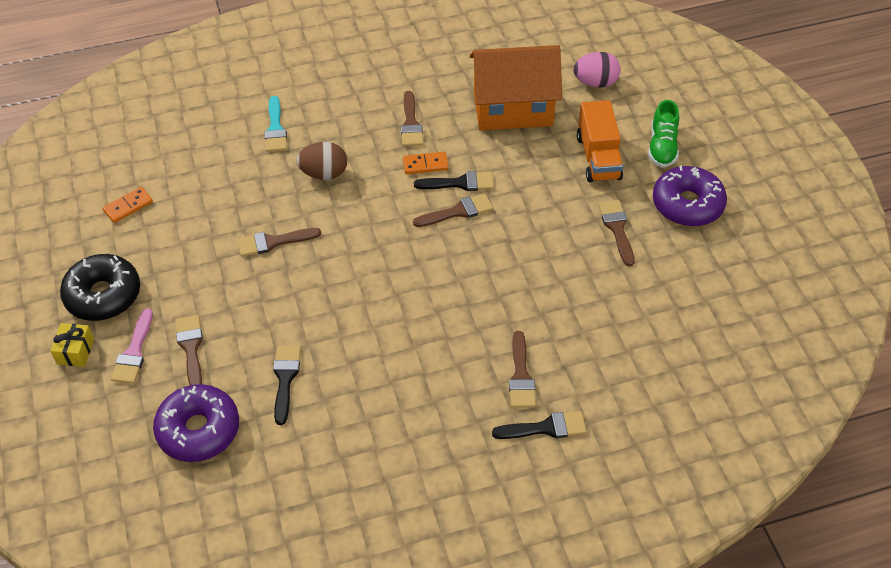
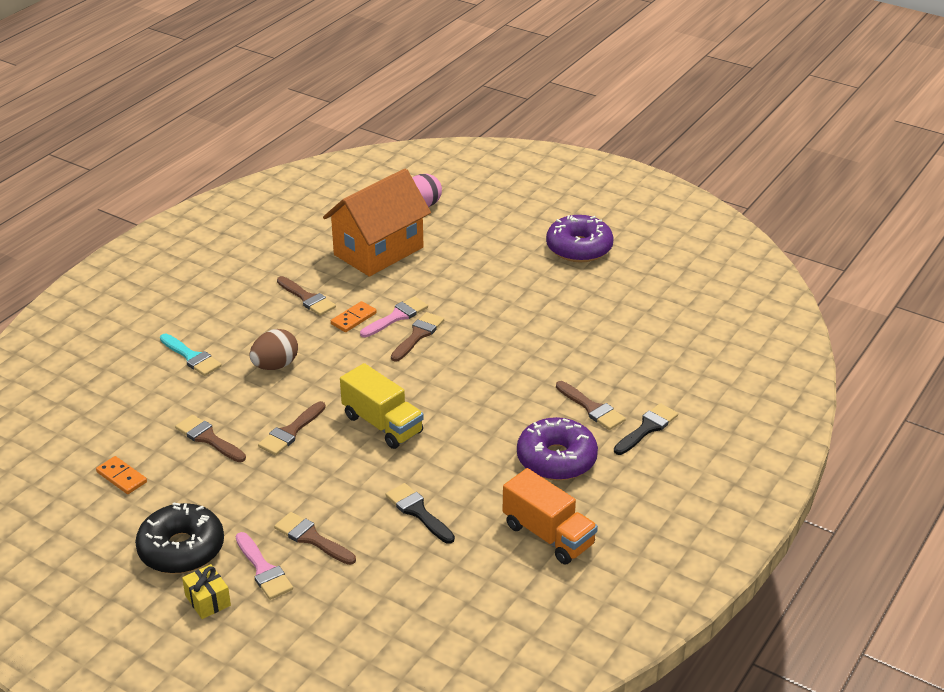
camera: 40 degrees left, 15 degrees down
(128, 206) = (122, 477): orange domino -> orange domino turned 60 degrees counterclockwise
(198, 430) = (389, 585): purple donut -> purple donut (556, 459)
(343, 279) = (382, 424): none -> yellow truck
(459, 183) = (396, 317): black brush -> pink brush
(598, 157) = (481, 250): orange truck -> orange truck (548, 535)
(617, 229) = (549, 286): brown brush -> brown brush (208, 438)
(662, 147) = (519, 222): green shoe -> none

